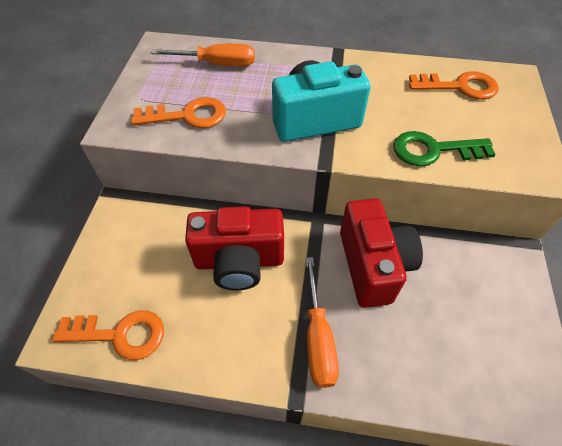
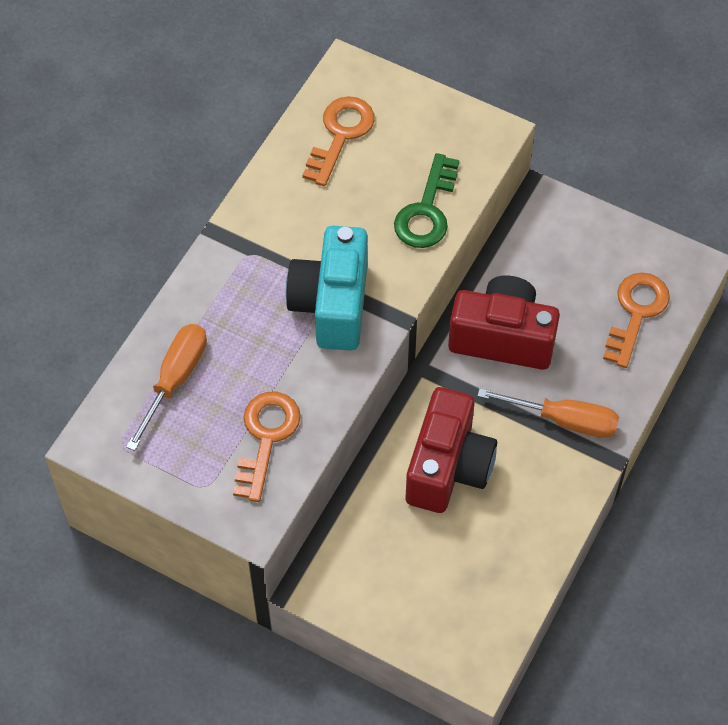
camera: 70 degrees left, 5 degrees up
(119, 334) = (495, 607): orange key -> orange key (636, 313)

